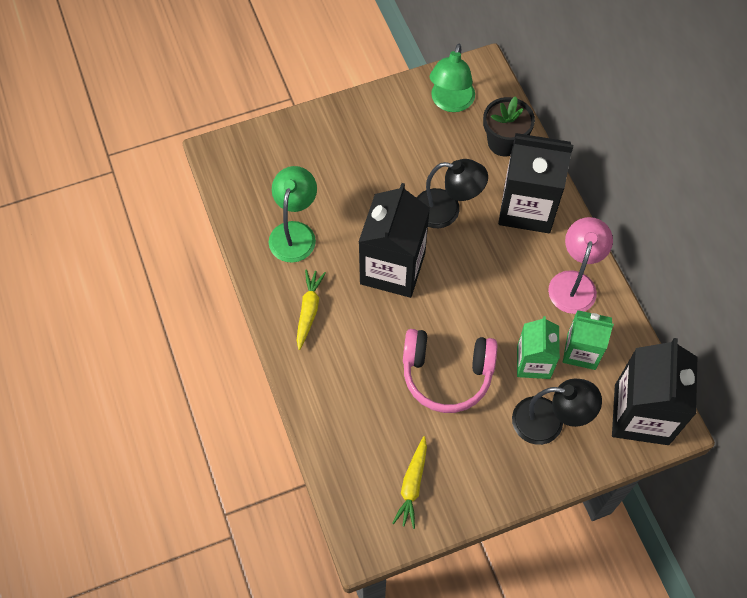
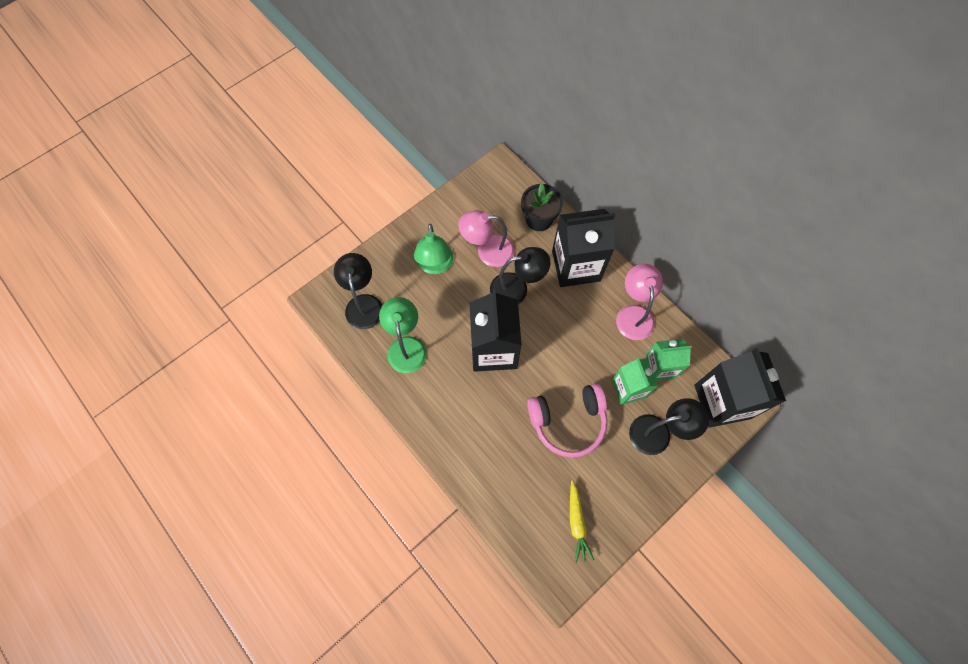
camera: 20 degrees left, 5 degrees up
(265, 172) = (363, 303): none -> black lamp
(309, 310) = (442, 407): yellow carrot -> none
(429, 159) = (487, 251): none -> pink lamp
(450, 102) = (486, 200): green lamp -> green lamp (435, 265)

